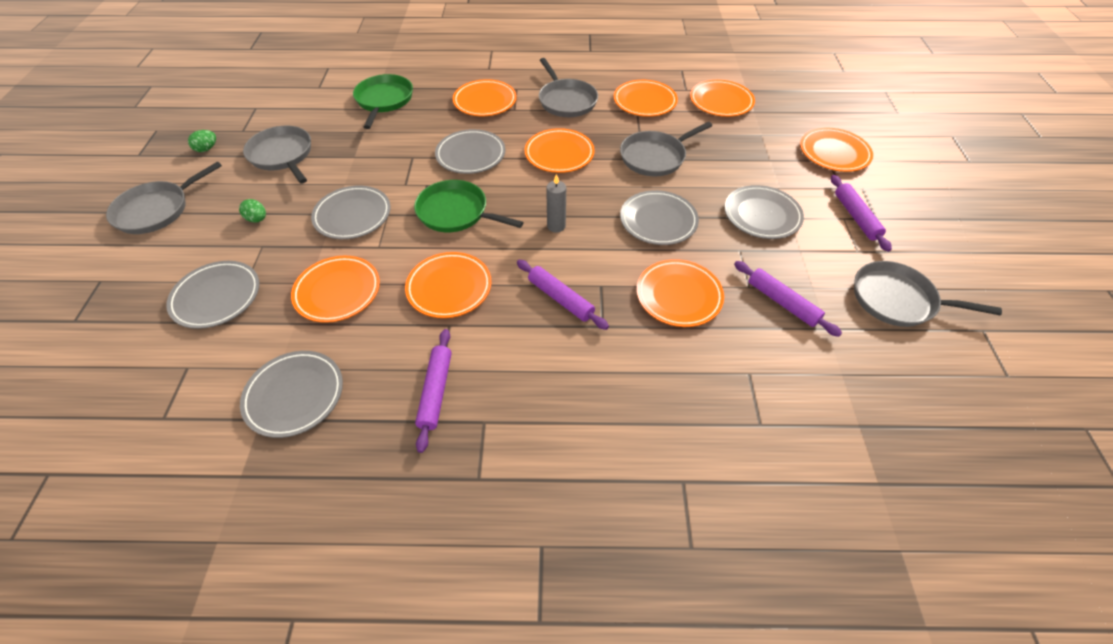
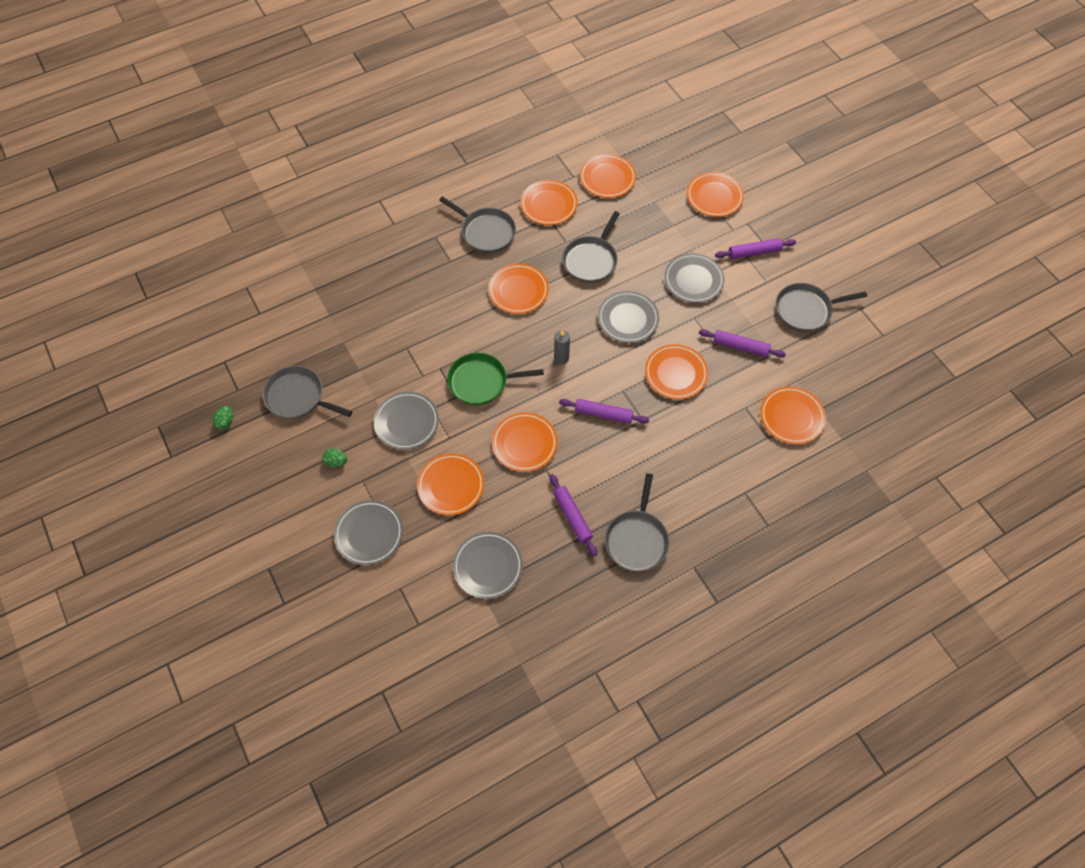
camera: 30 degrees left, 10 degrees up
(156, 210) = (246, 495): grey pan -> grey pan (636, 539)
(384, 100) = (332, 301): green pan -> none
(471, 155) = (451, 324): grey plate -> none
(485, 101) = (419, 263): orange plate -> orange plate (791, 417)
(856, 217) = (754, 252): purple rolling pin -> purple rolling pin turned 60 degrees counterclockwise

